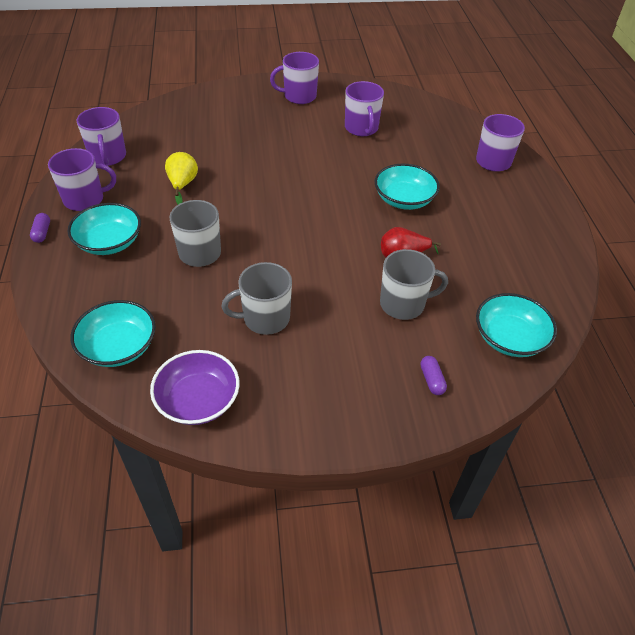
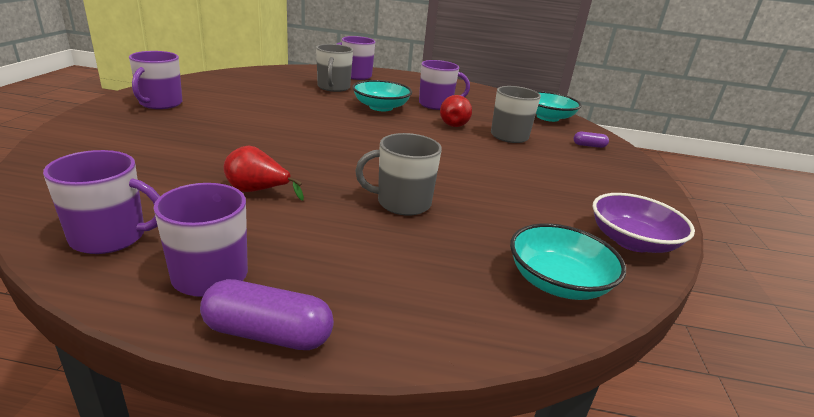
camera: 75 degrees left, 20 degrees down
(42, 233) = (268, 333): purple capsule -> purple capsule, size x1.79
(109, 242) = (343, 264): turquoise bowl -> none
(182, 185) = (258, 191): yellow pear -> red pear
(265, 318) = (518, 188): grey mug -> grey mug (333, 87)
(361, 128) = (259, 96): purple mug -> purple mug (436, 105)

